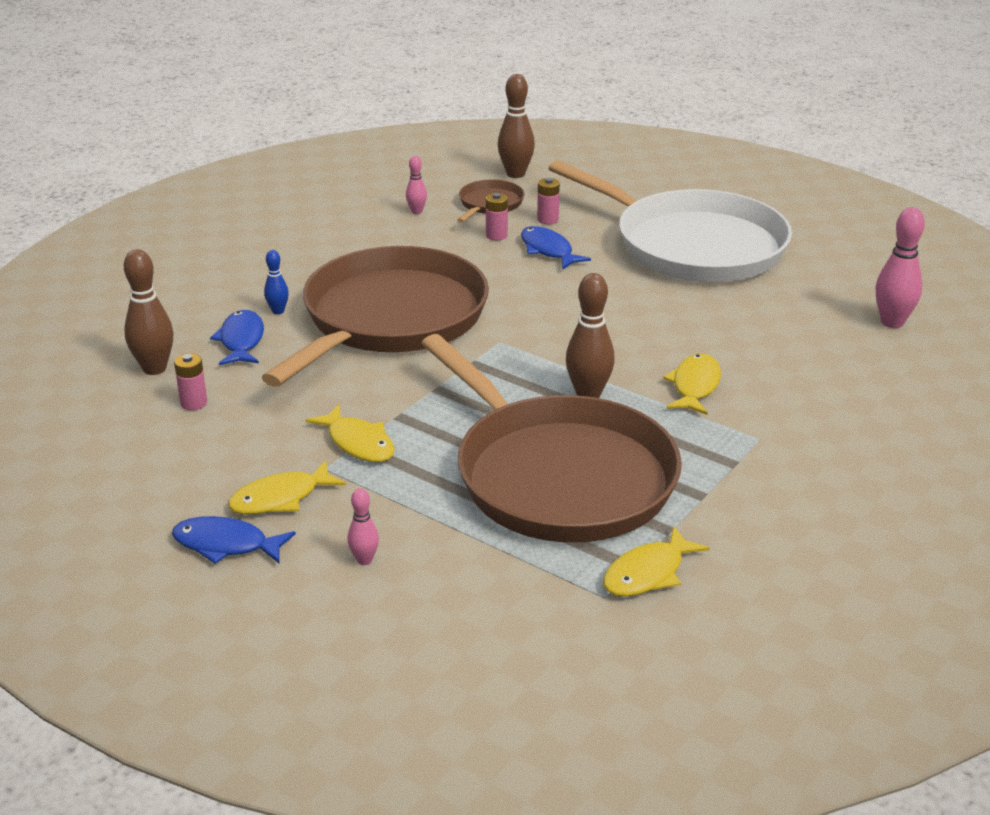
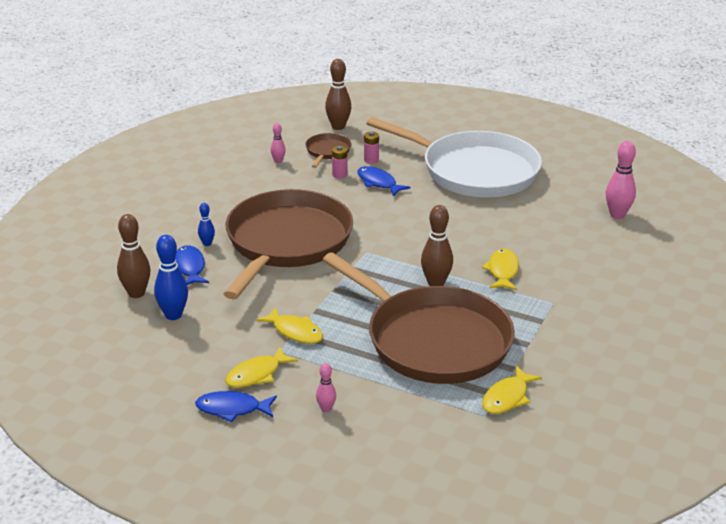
camera: 10 degrees left, 0 degrees up
(194, 403) = (173, 315): pink battery -> blue bowling pin

